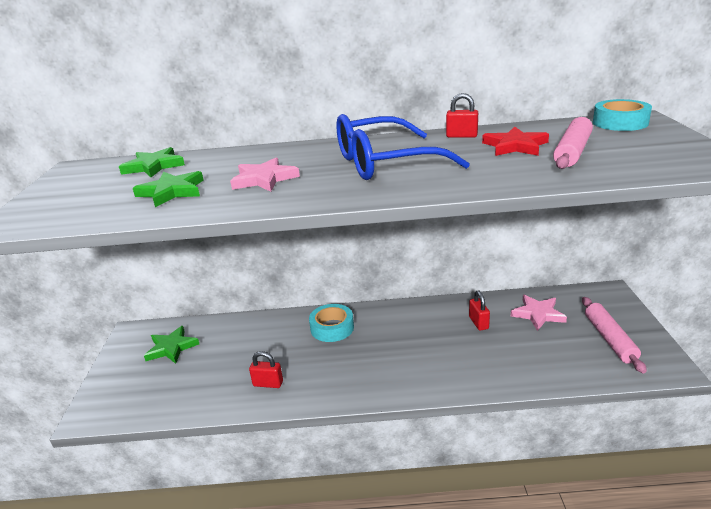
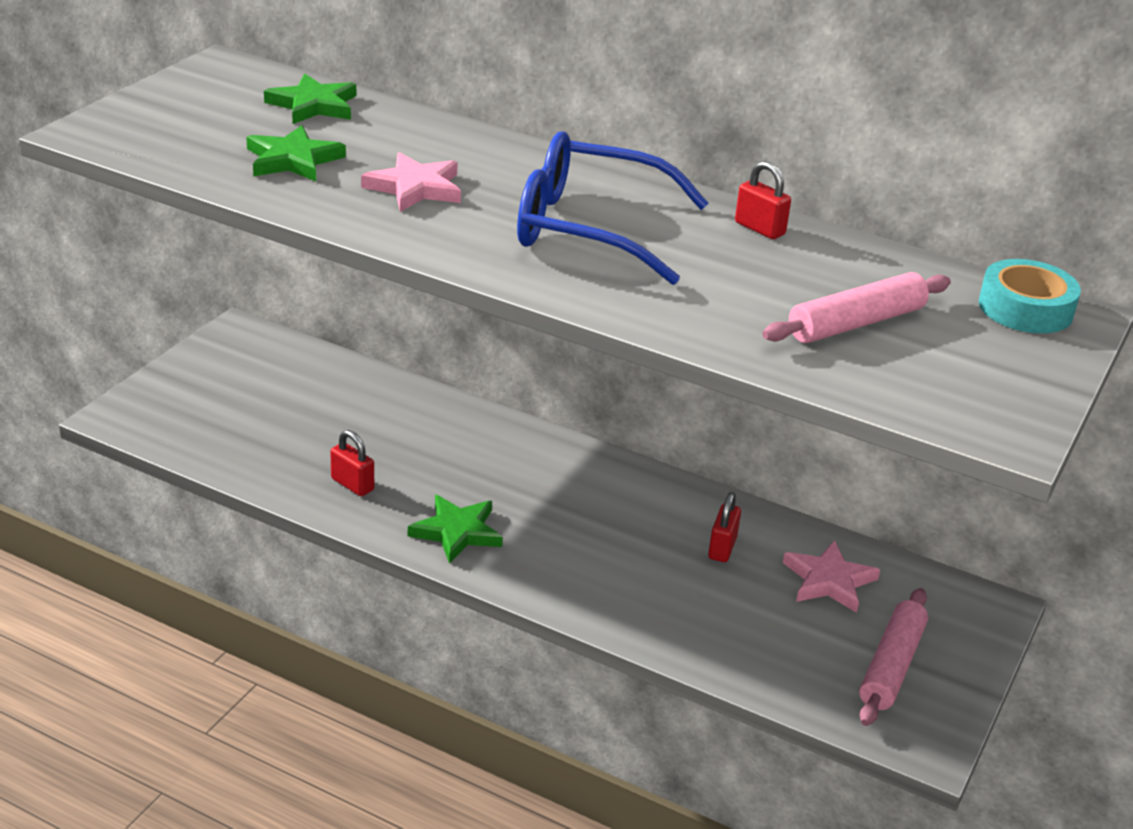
camera: 25 degrees right, 5 degrees up
(171, 347) = (272, 377): green star -> green star (457, 532)
(332, 328) = (504, 453): turquoise tape -> none
(515, 146) = (799, 279): red star -> none

